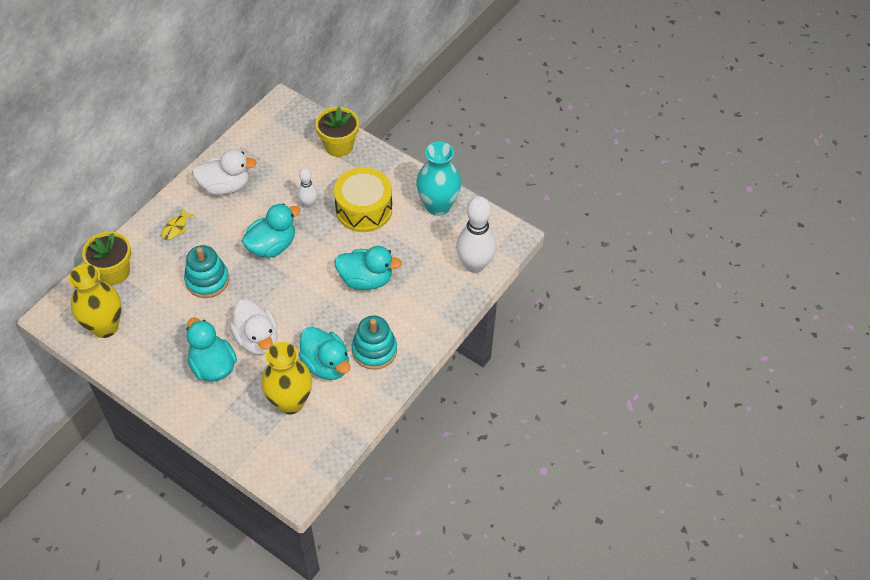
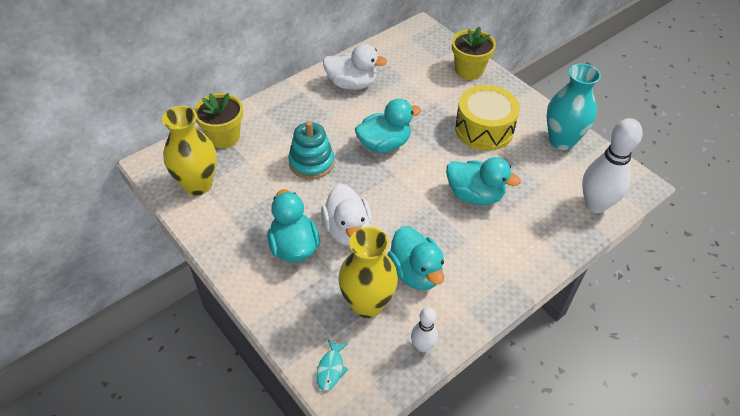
camera: 15 degrees right, 5 degrees down
(176, 228) = (295, 110): yellow fish -> none
(272, 463) = (331, 369): none -> turquoise fish
(308, 204) = (429, 114): white bowling pin -> white bowling pin (422, 346)
(374, 350) = (471, 269): turquoise stacking toy -> none

